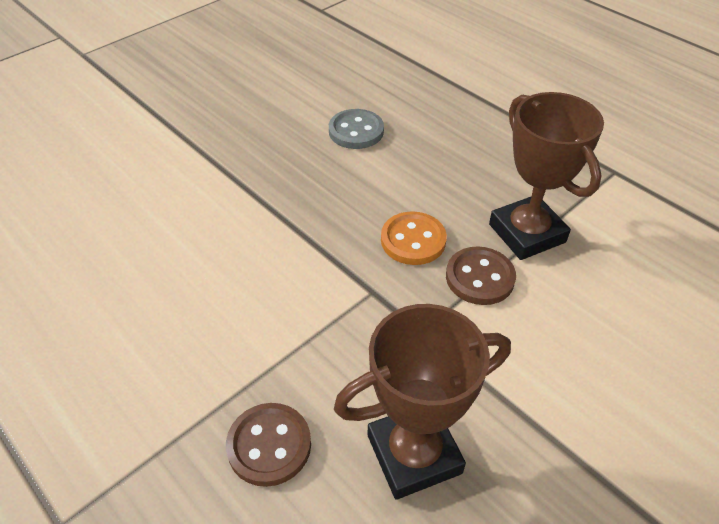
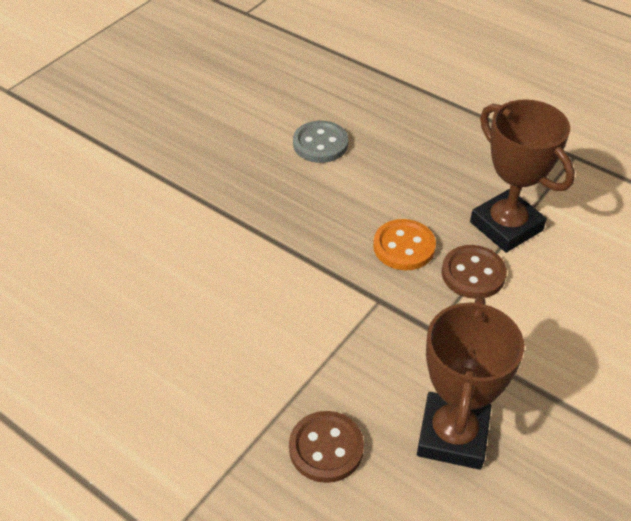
camera: 10 degrees left, 0 degrees up
(414, 454) = (452, 435): brown trophy -> brown trophy turned 45 degrees counterclockwise

